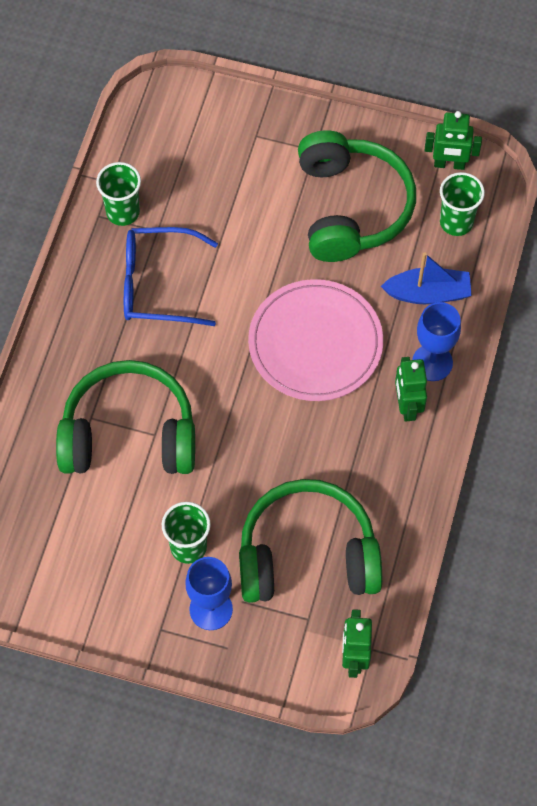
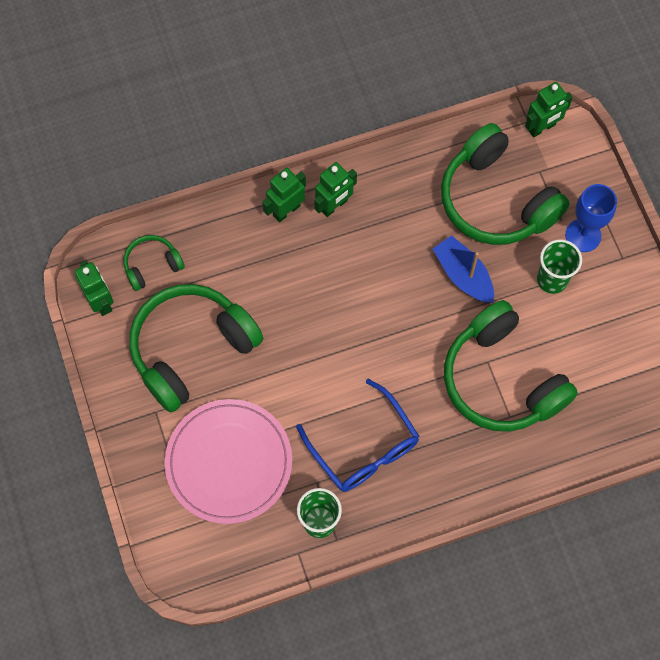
camera: 125 degrees left, 5 degrees up
(315, 343) = (329, 299): pink plate -> pink plate (229, 462)
(428, 293) = (230, 247): blue boat -> blue boat (463, 275)
(432, 362) = (286, 210): blue goblet -> green robot
(456, 222) = (152, 265): green cup -> green headphones

